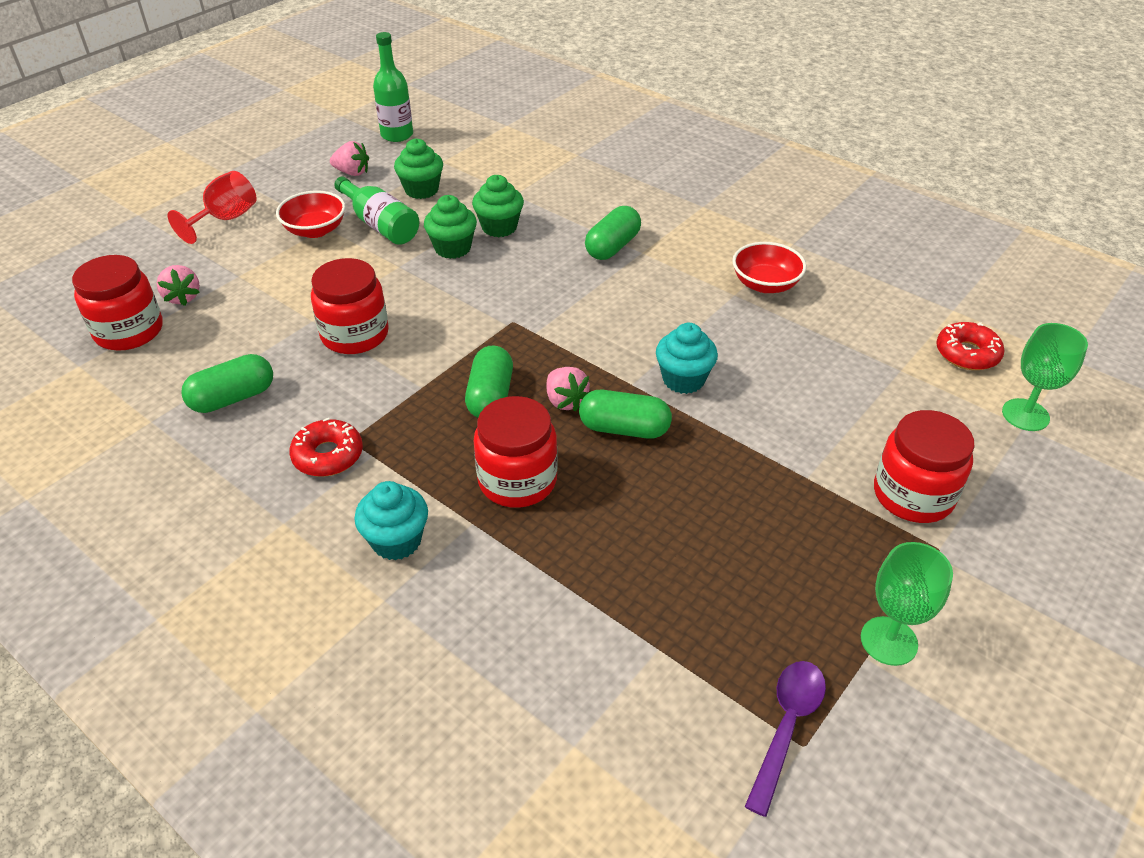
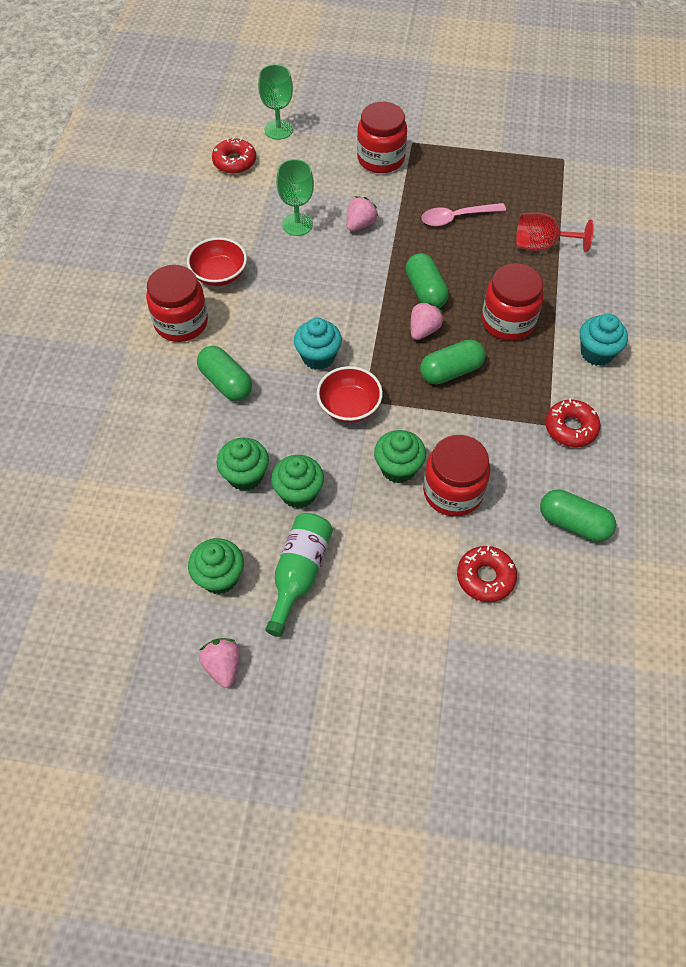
camera: 120 degrees left, 15 degrees up
(129, 331) = (573, 665): red jar -> red jar (181, 323)
(183, 297) = (506, 660): pink strawberry -> pink strawberry (360, 224)
(225, 219) = (378, 726): red goblet -> red goblet (542, 245)
(257, 317) = (485, 577): none -> red donut
(315, 230) = (342, 625): red bowl -> red bowl (349, 406)
(397, 135) = (120, 675): green bottle -> none
(415, 312) = (398, 468): none -> green cupcake
(612, 247) = (226, 382): green capsule -> green capsule turned 45 degrees clockwise
(683, 379) = (357, 280): turquoise cupcake -> turquoise cupcake (318, 357)
(737, 521) = (457, 218): none -> pink spoon
(786, 727) = (560, 166): purple spoon -> none
(888, 641) = (485, 147): green goblet -> green goblet (297, 224)

